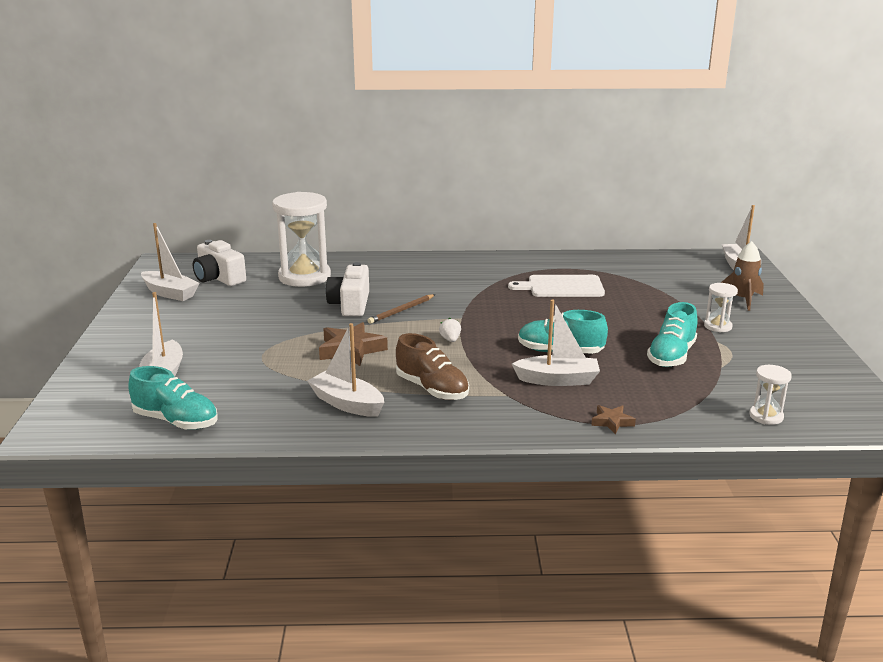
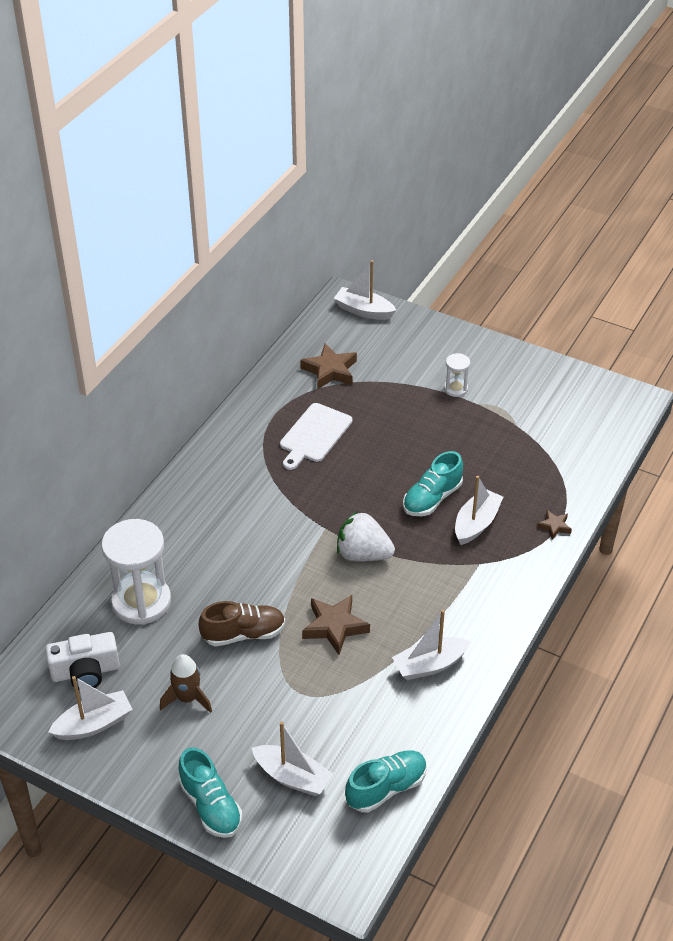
camera: 60 degrees left, 20 degrees up
(350, 304) = (238, 591): white camera -> none
(401, 311) = (280, 561): brown pencil -> none
(432, 389) = (441, 603): brown shoe -> brown shoe (243, 634)
(450, 340) = (363, 554): white strawberry -> white strawberry, size x2.31
(646, 274) = (330, 371): none -> brown star
(671, 356) = (483, 441): turquoise shoe -> turquoise shoe (210, 806)
(742, 299) = (422, 347): brown rocket -> brown rocket (187, 698)
(766, 416) = (596, 446): white hourglass -> none

